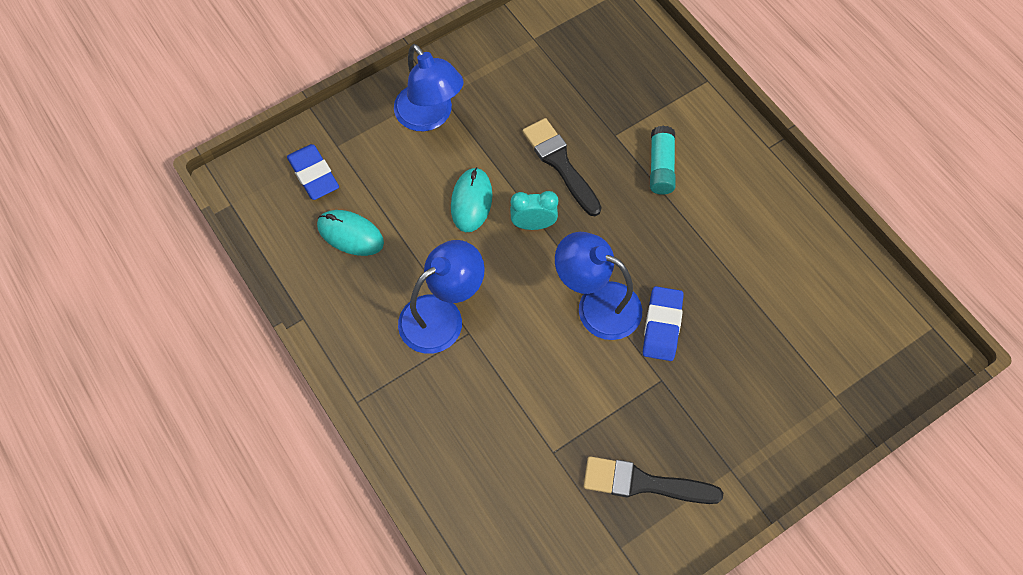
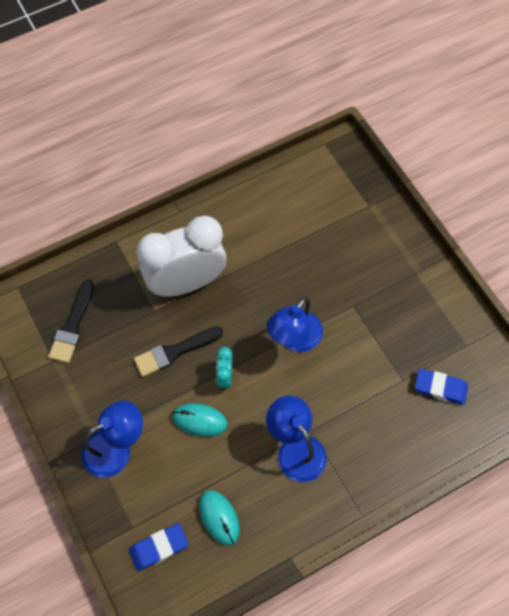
camera: 85 degrees left, 0 degrees up
(350, 234) = (219, 517): turquoise mouse -> turquoise mouse turned 60 degrees counterclockwise
(644, 483) = (424, 325): black brush -> black brush (72, 326)
(661, 166) = (186, 283): turquoise glue stick -> white clock
(662, 326) = (313, 299): blue eraser -> blue eraser (440, 388)

